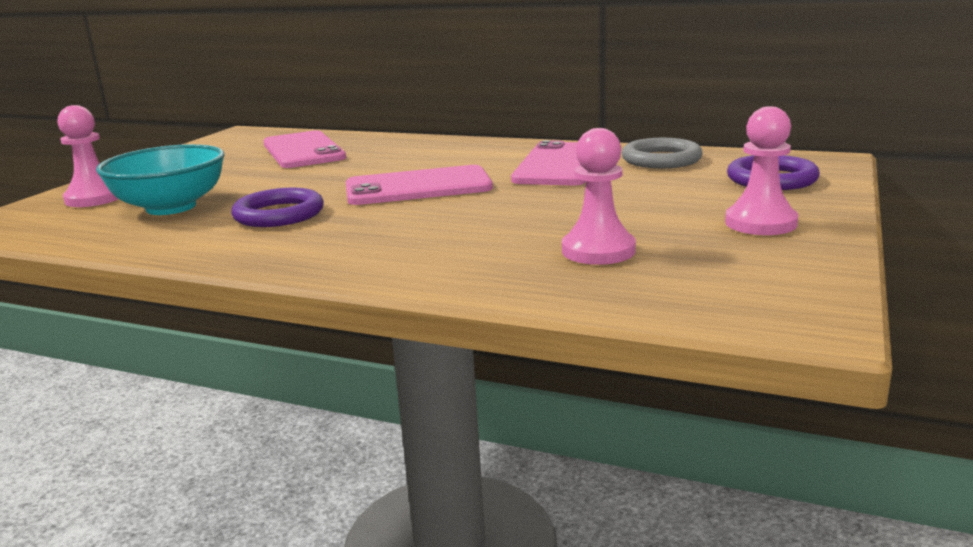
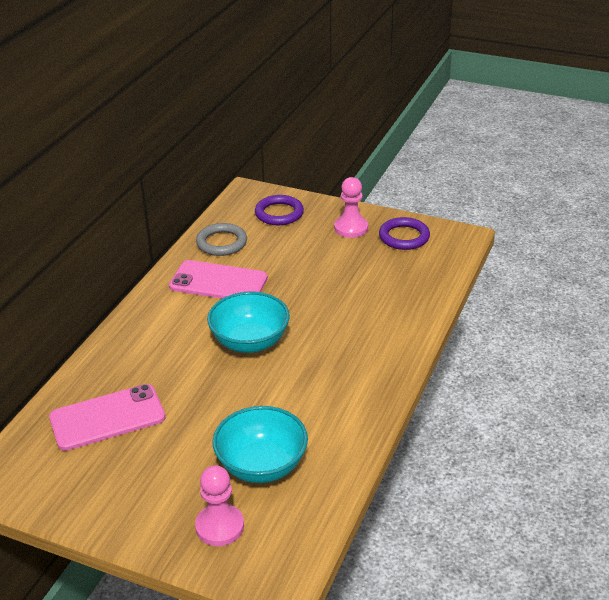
camera: 90 degrees left, 15 degrees up
(279, 214) = (294, 401): purple ring -> purple ring (404, 237)
(418, 187) = (250, 342): pink phone -> turquoise bowl
(598, 250) = (382, 277): pink pawn -> none

